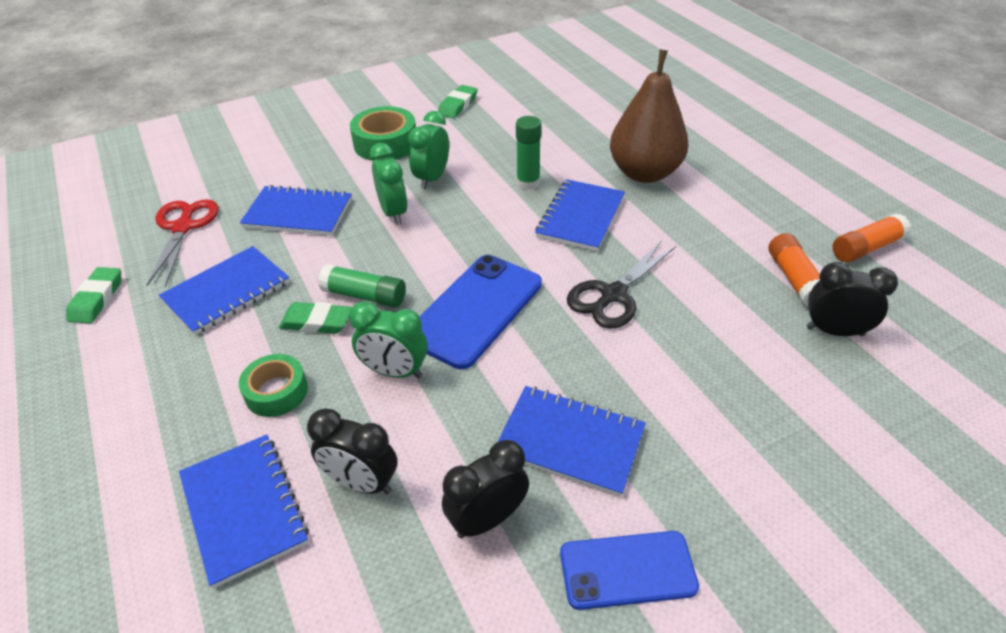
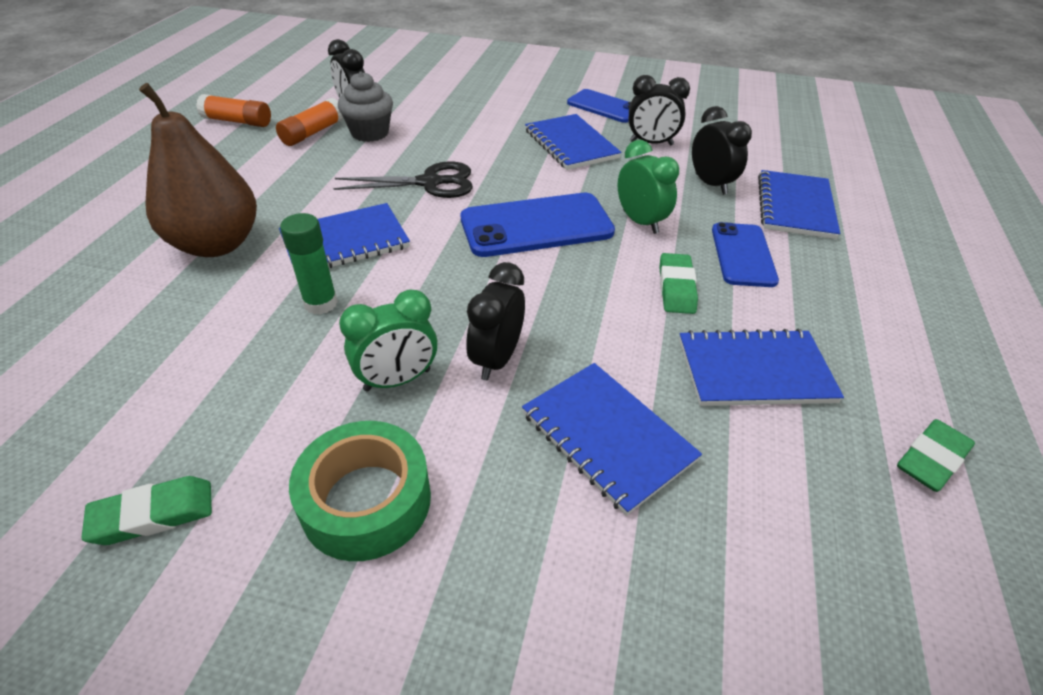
camera: 140 degrees left, 0 degrees up
(183, 227) = (788, 525): red scissors -> none
(276, 392) = (743, 255): green tape -> blue phone
(316, 322) = (676, 288): green eraser -> green eraser turned 45 degrees clockwise
(364, 296) = (614, 286): green glue stick -> none
(393, 213) = (496, 359): green clock -> black clock
(757, 312) = (370, 133): none -> grey cupcake

